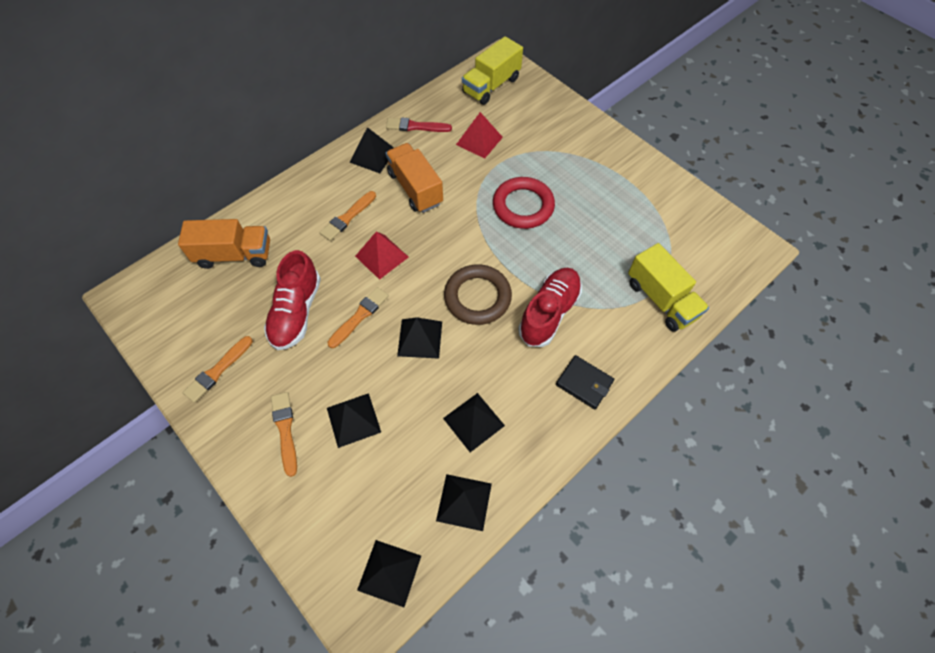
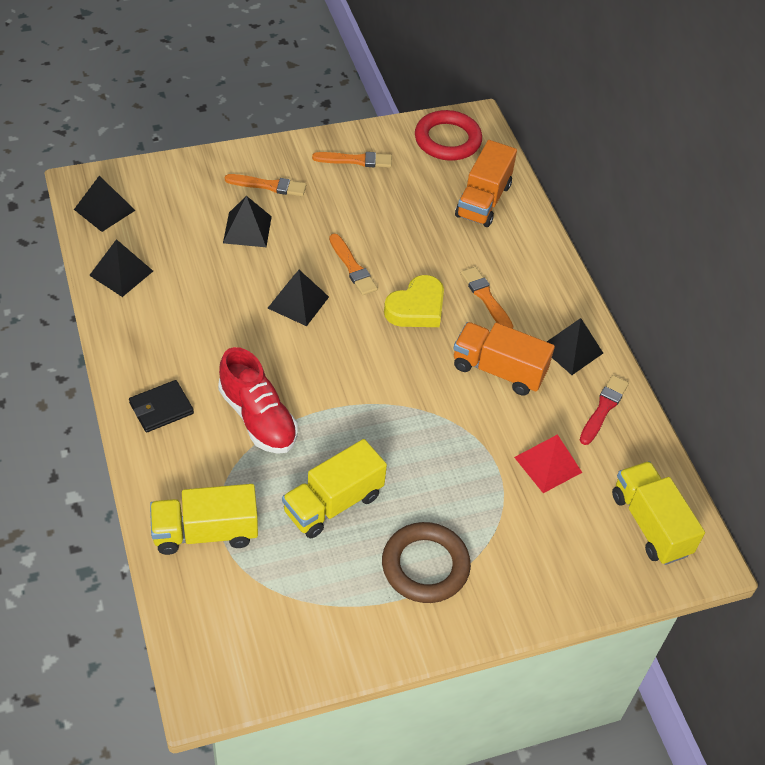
camera: 110 degrees right, 10 degrees down
(218, 371) = (356, 160): orange brush -> orange brush turned 120 degrees clockwise
(296, 312) = (386, 225): red shoe -> none
(381, 256) = (416, 308): red pyramid -> yellow heart
(415, 188) = (498, 370): orange truck -> orange truck turned 150 degrees counterclockwise
(473, 422) = (185, 307): black pyramid -> none
(477, 297) = (316, 366): brown ring -> brown ring (425, 566)
(523, 206) = (416, 462): red ring -> red ring (447, 140)
(586, 238) = (333, 503): none -> yellow truck

